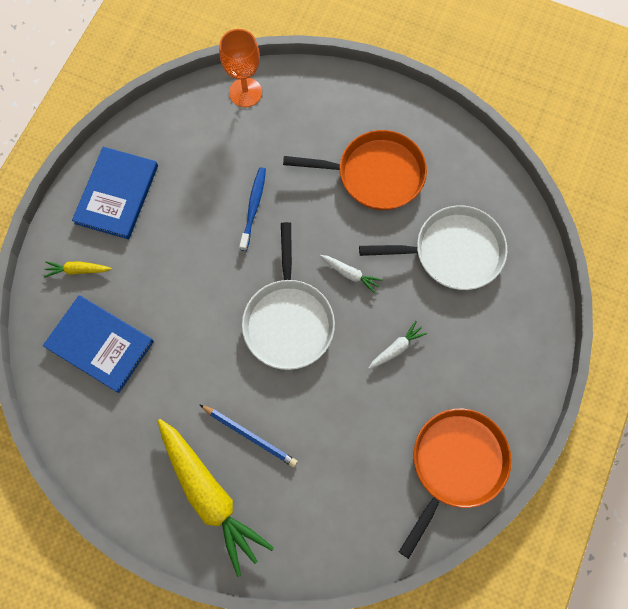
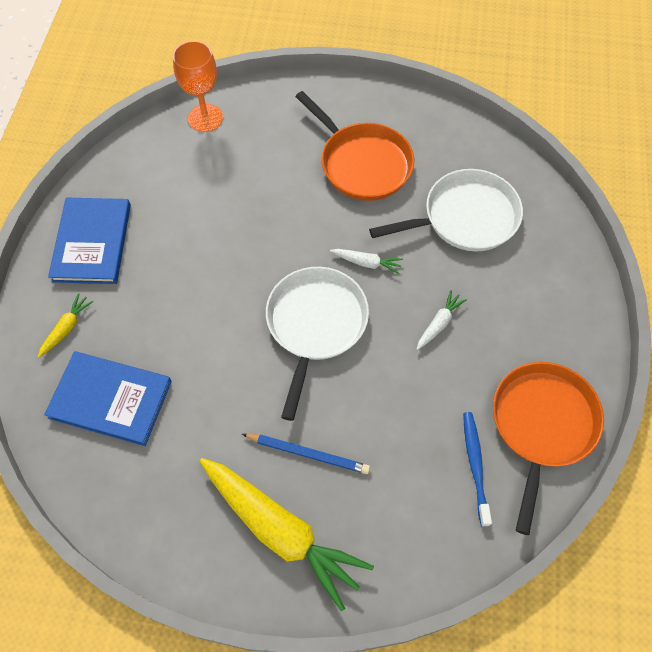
camera: 15 degrees left, 10 degrees down
(78, 270) = (66, 328): yellow carrot -> yellow carrot turned 135 degrees clockwise
(253, 208) = (245, 223): blue toothbrush -> blue toothbrush (475, 466)
(288, 321) = (315, 324): white pan -> white pan turned 150 degrees counterclockwise
(375, 174) = (362, 163): orange pan -> orange pan turned 60 degrees clockwise

